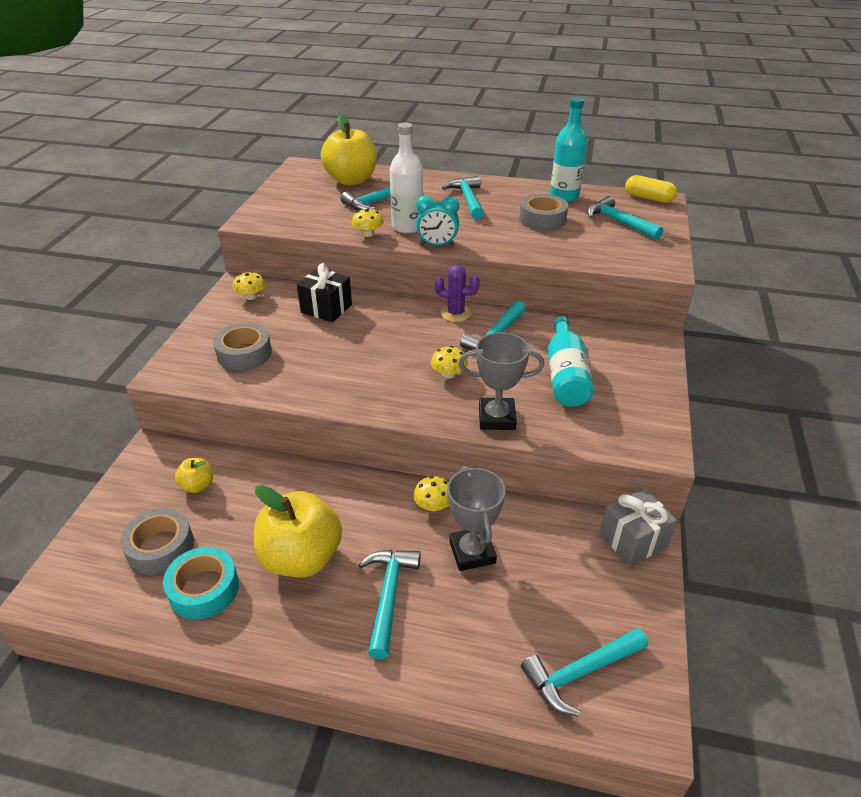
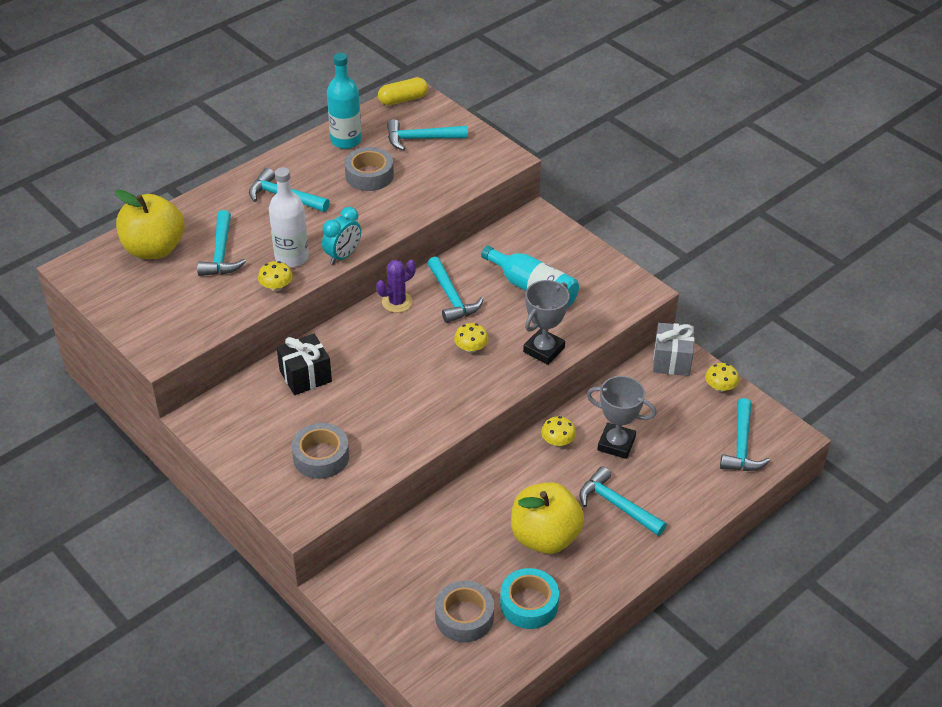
camera: 55 degrees left, 5 degrees up
(197, 486) = (413, 571): yellow apple -> none
(251, 296) = (230, 418): yellow mushroom -> yellow mushroom (720, 387)

